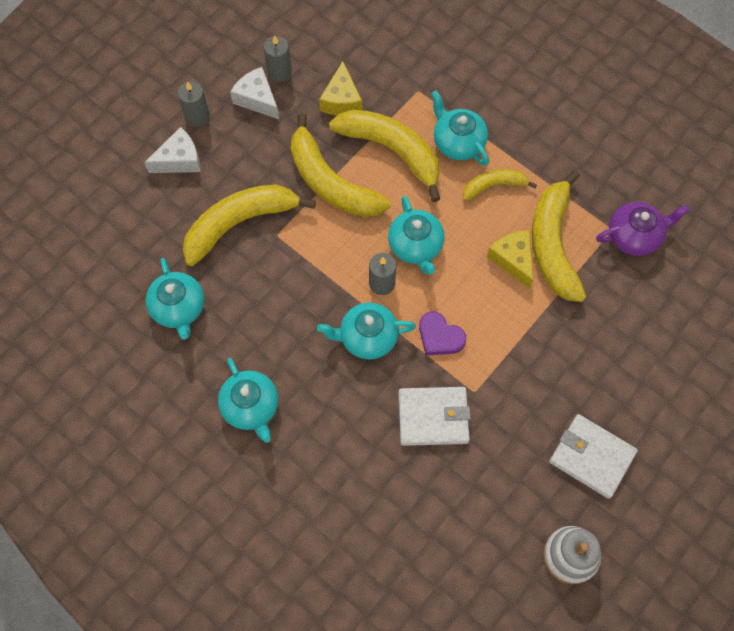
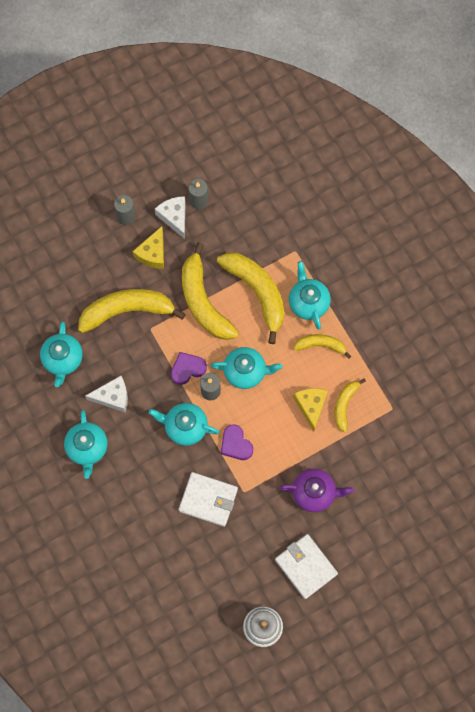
camera: 20 degrees right, 5 degrees up
(179, 160) = (101, 247): white cheese -> white cheese (113, 397)
(341, 100) = (236, 239): yellow cheese -> yellow cheese (153, 253)
(342, 267) = (187, 369): none -> purple heart
(416, 246) = (245, 371): turquoise teapot -> turquoise teapot turned 90 degrees counterclockwise
(553, 244) = (345, 405): yellow banana -> yellow banana, size x0.54
(634, 236) = (407, 419): purple teapot -> purple teapot (314, 492)

